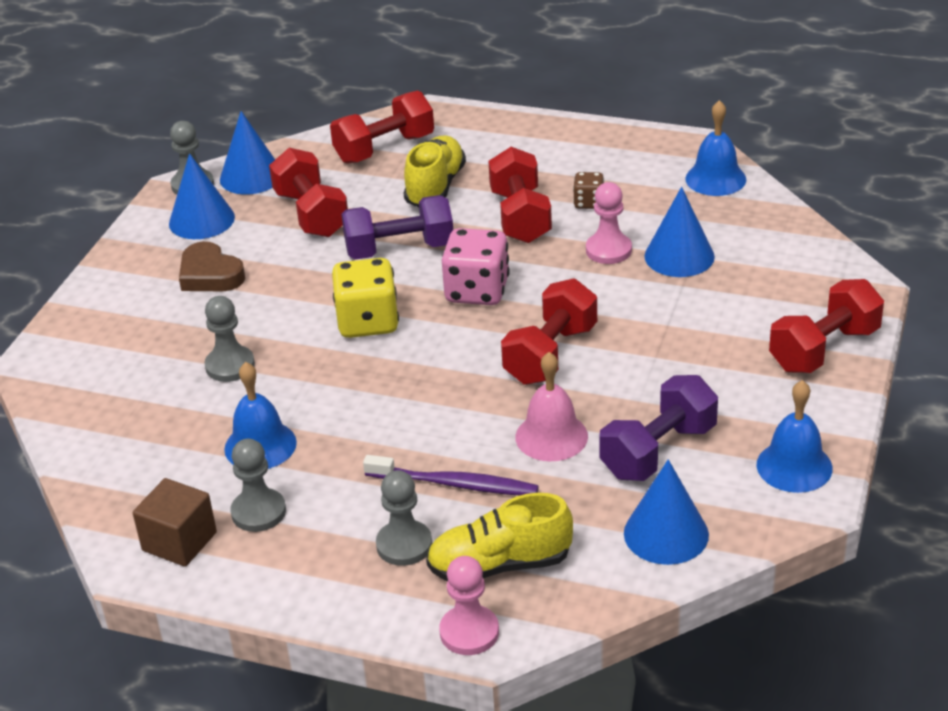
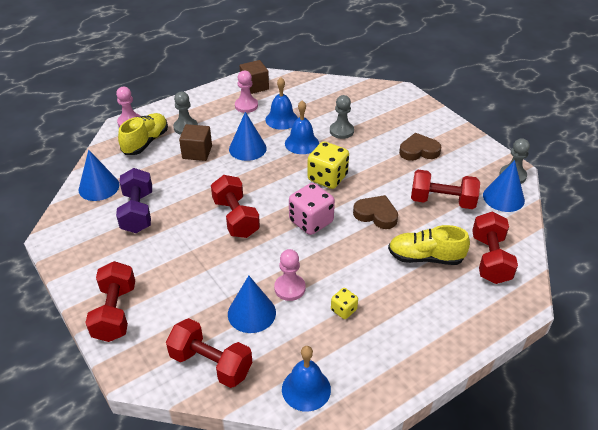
camera: 125 degrees right, 5 degrees up
(201, 220) = (472, 166): blue cone -> blue cone (247, 148)
(258, 512) = (246, 106): grey pawn -> pink pawn
(399, 249) = (376, 215): purple dumbbell -> brown heart
(435, 187) = (425, 257): yellow shoe -> yellow shoe turned 135 degrees clockwise
(456, 484) = (197, 152): purple toothbrush -> brown cube
(520, 217) = (359, 273): red dumbbell -> red dumbbell (211, 364)
(551, 436) = (187, 189): pink bell -> none
(588, 203) = (343, 310): brown dice -> yellow dice
(794, 466) = (73, 245): blue bell -> blue bell (301, 143)

